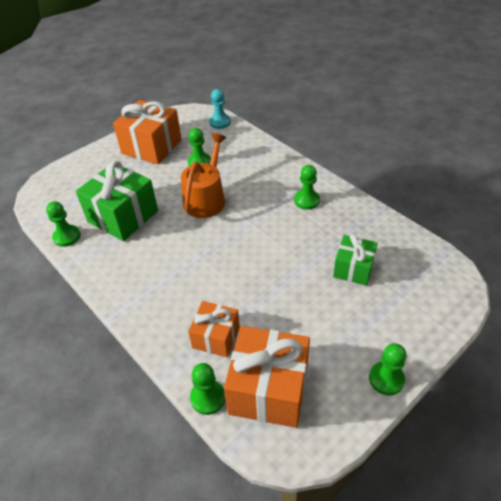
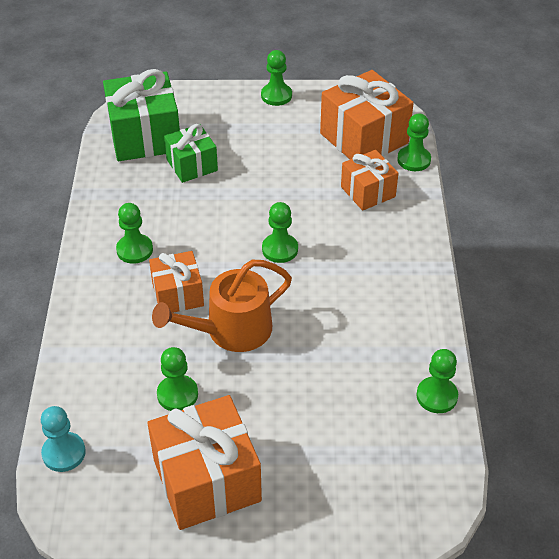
camera: 140 degrees left, 0 degrees up
(123, 216) = (348, 378): green gift -> green gift (145, 136)
(230, 254) = (280, 249): none -> green pawn
(254, 196) = (177, 294): none -> orange gift

